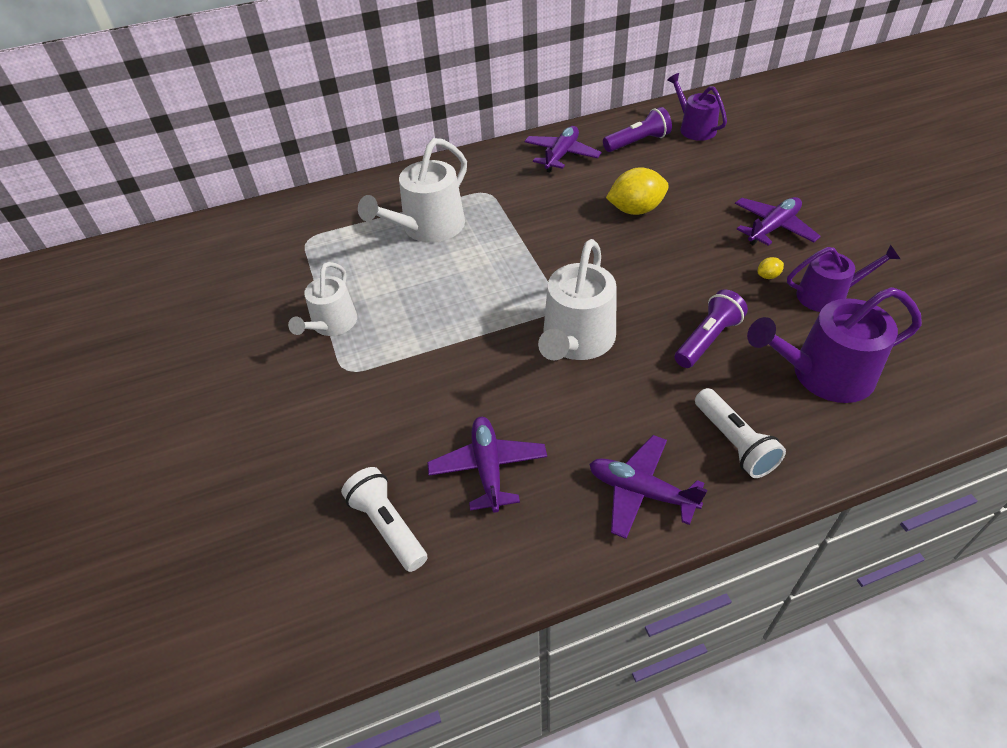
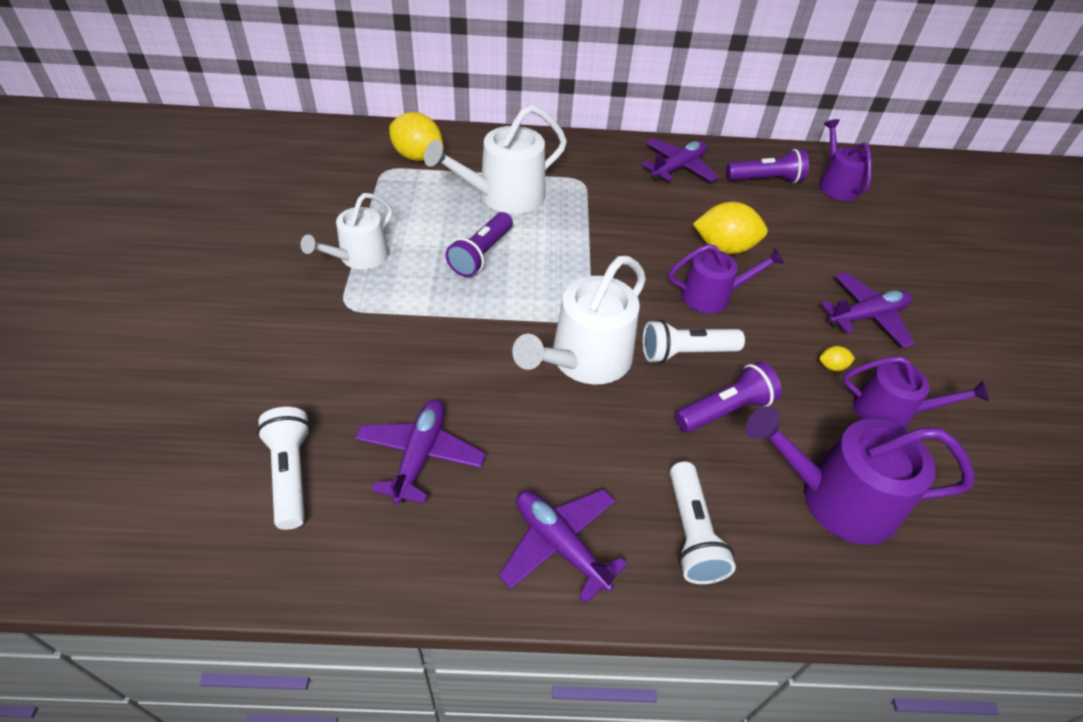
camera: 15 degrees right, 0 degrees up
(329, 218) = (418, 157): none -> yellow lemon
(438, 285) = (481, 254): none -> purple flashlight
(648, 253) = (712, 296): none -> purple watering can
(652, 306) = (685, 353): none -> white flashlight

